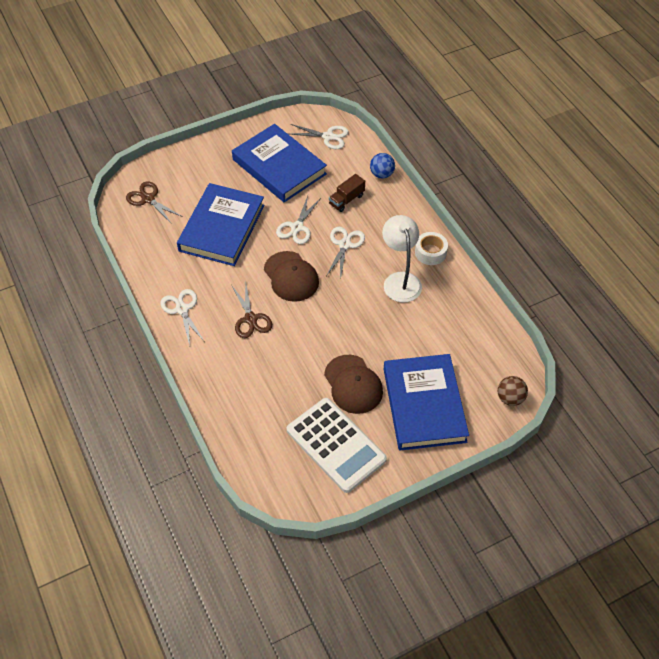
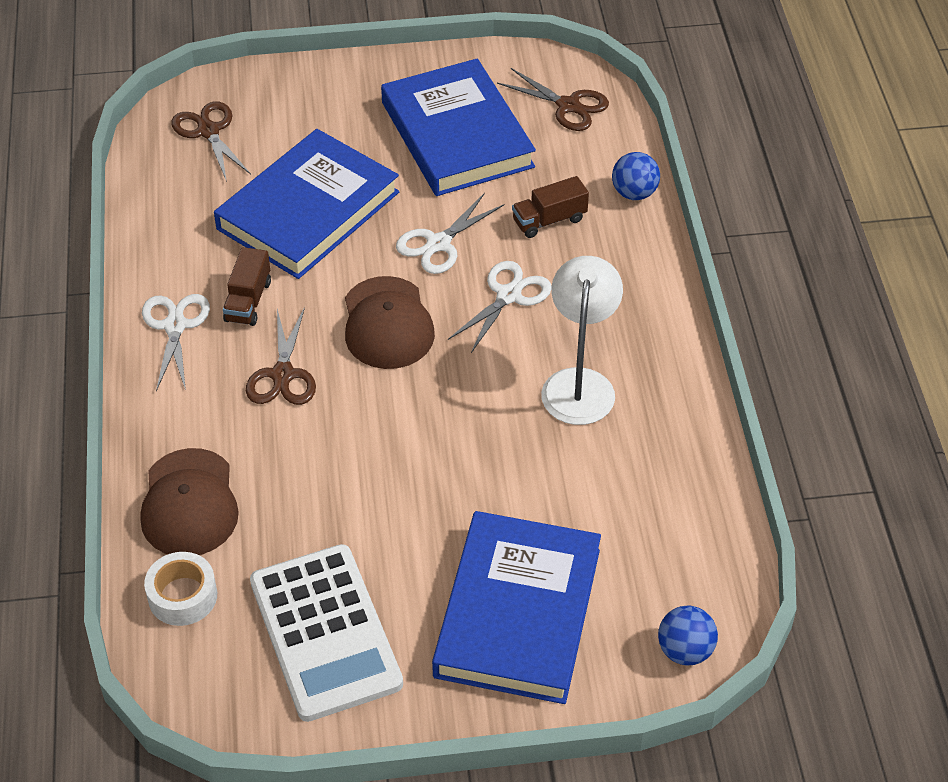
camera: 20 degrees right, 5 degrees down
(214, 285) = (248, 301): none -> brown truck
(328, 137) = (568, 106): white scissors -> brown scissors
(353, 384) = (407, 538): brown cap -> brown cap (189, 503)
(430, 252) = (659, 351): white tape -> white tape (182, 596)
(510, 398) = (685, 651): brown ball -> blue ball

